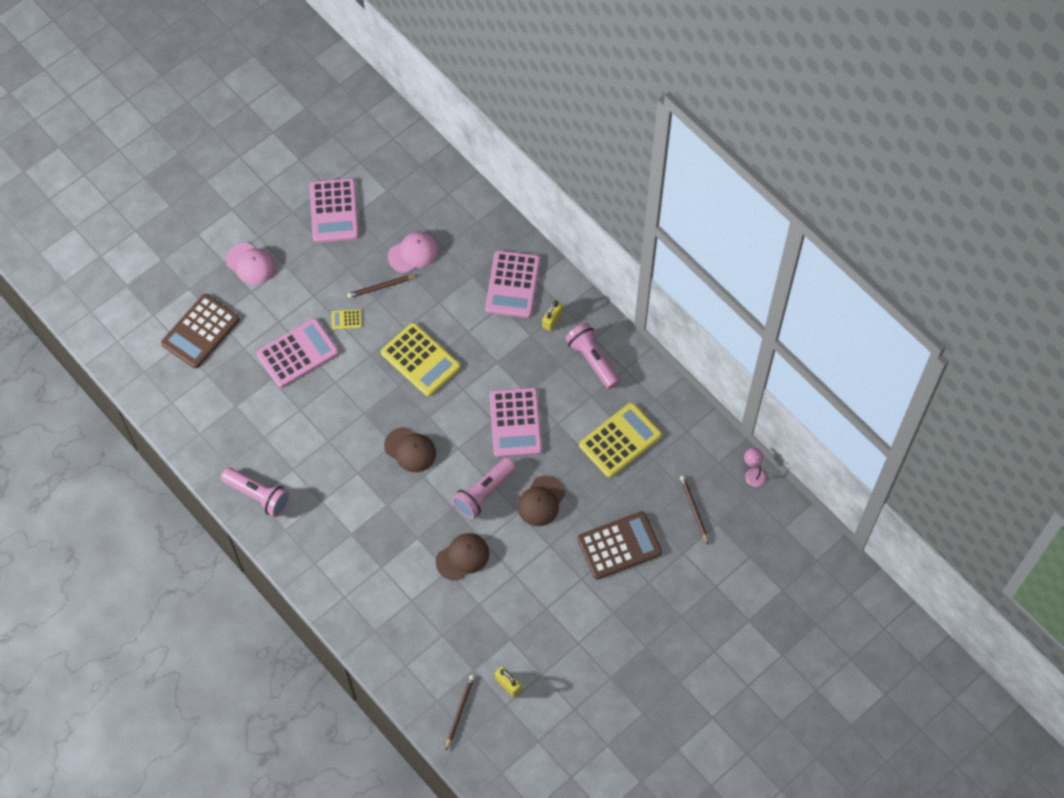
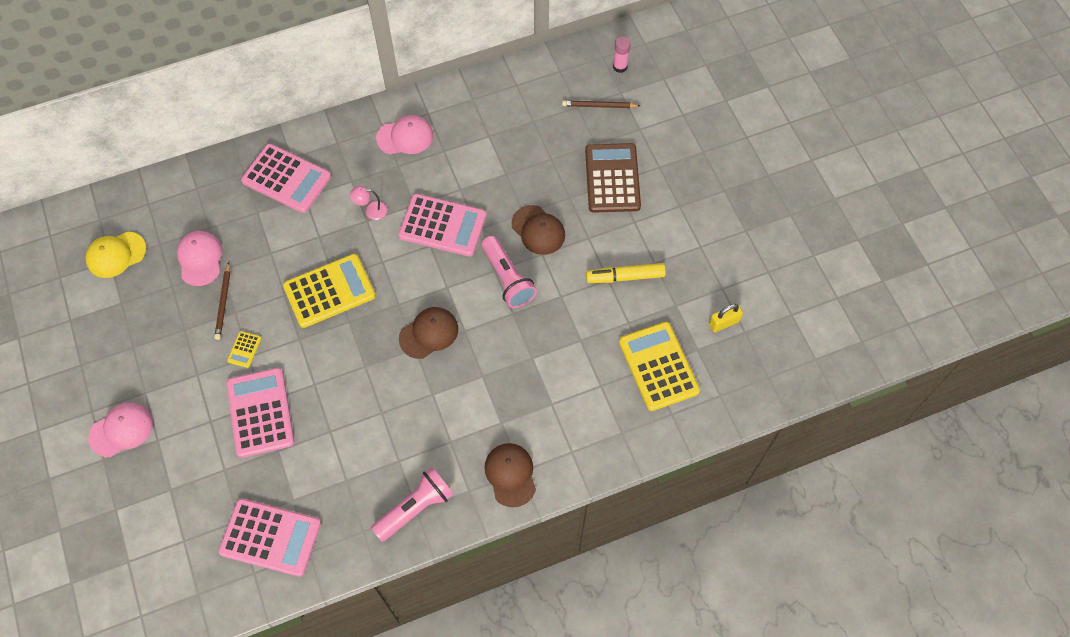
camera: 70 degrees left, 0 degrees up
(200, 331) = (178, 512): brown calculator -> none
(334, 211) = (104, 321): pink calculator -> pink calculator (270, 537)
(394, 192) = (116, 255): none -> yellow cap
(459, 712) = (739, 377): brown pencil -> none
(462, 557) = (571, 321): brown cap -> brown cap (510, 475)
(522, 588) = (625, 277): none -> yellow marker
(552, 320) = (344, 157): yellow padlock -> none
(592, 360) = (405, 137): pink flashlight -> pink cap
(620, 440) = (502, 142): yellow calculator -> yellow calculator (658, 366)
(746, 513) = (620, 66): none -> pink glue stick
(753, 473) = (582, 48): pink lamp -> pink lamp (371, 210)

